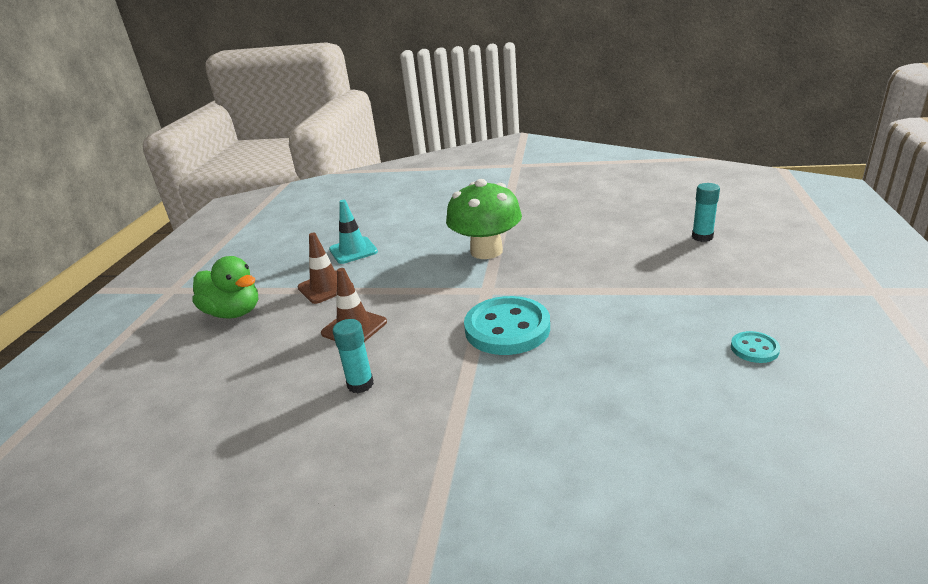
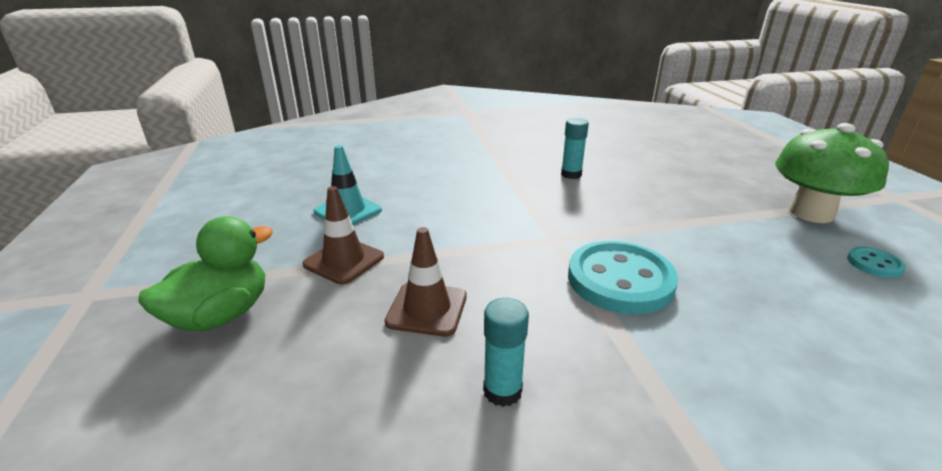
camera: 25 degrees left, 0 degrees up
(234, 312) = (221, 315): green duck -> green duck turned 60 degrees counterclockwise
(486, 251) = (513, 196): green mushroom -> green mushroom (811, 213)
(702, 237) = (708, 165): turquoise glue stick -> turquoise glue stick (571, 174)

